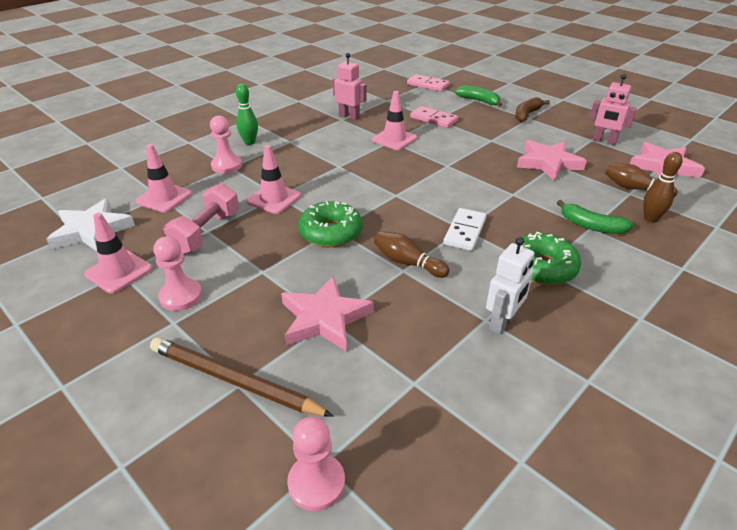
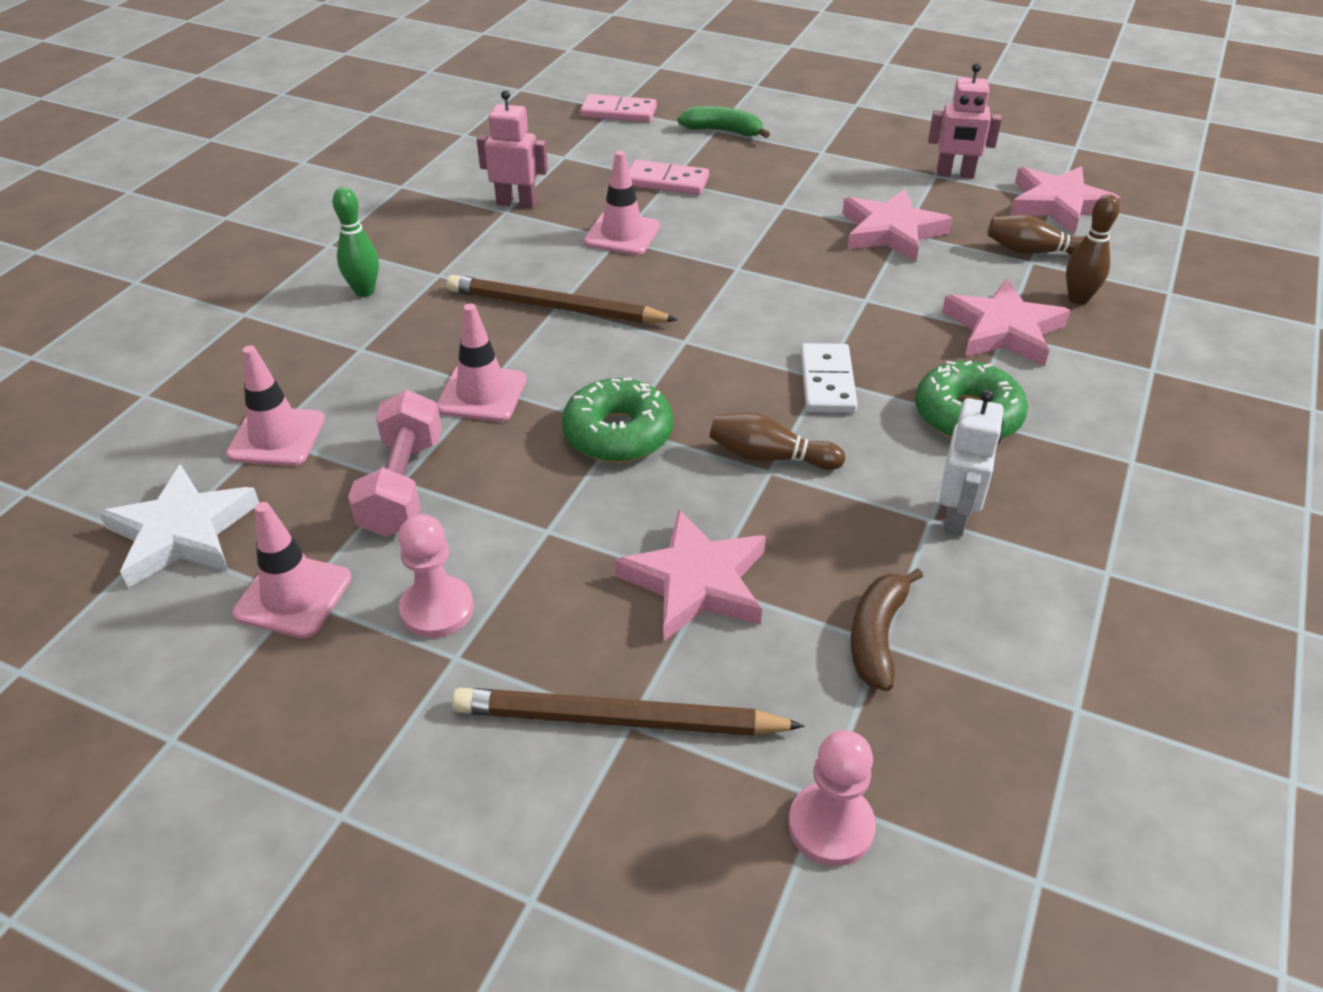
camera: 20 degrees left, 5 degrees up
(226, 165) = (352, 347): pink pawn -> none
(338, 166) = (555, 307): none -> brown pencil
(527, 114) = (814, 145): brown banana -> brown banana (877, 636)
(591, 226) = (1003, 330): green banana -> pink star

